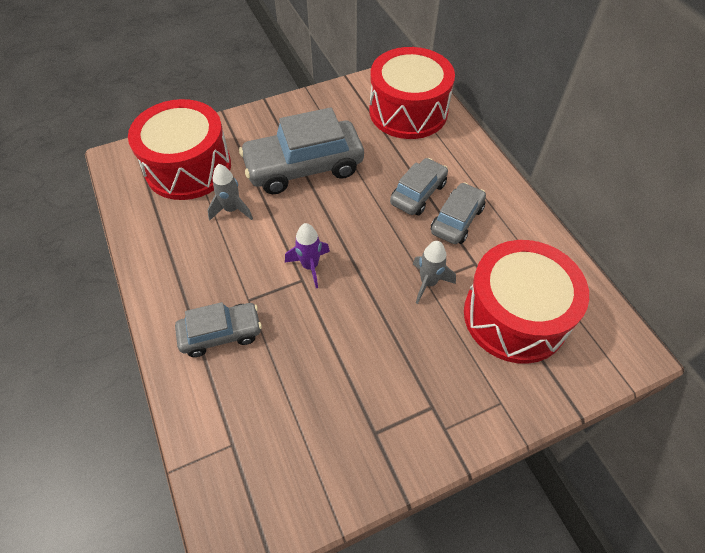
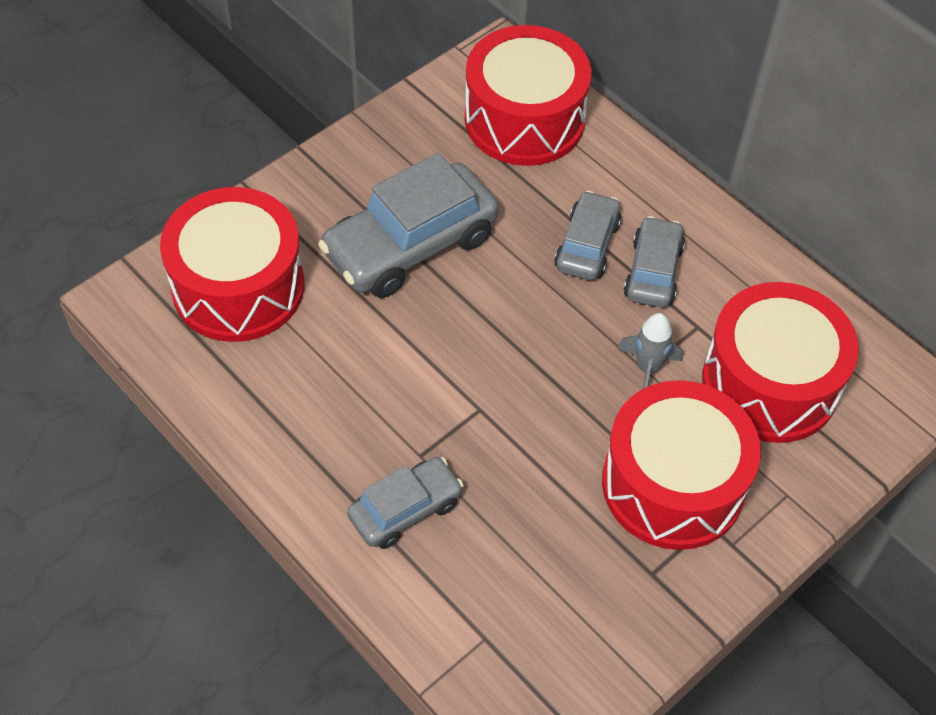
camera: 20 degrees left, 0 degrees up
(232, 210) = (336, 335): grey rocket -> none
(310, 266) = (483, 387): purple rocket -> none
(416, 370) = (673, 484): none -> red drum

